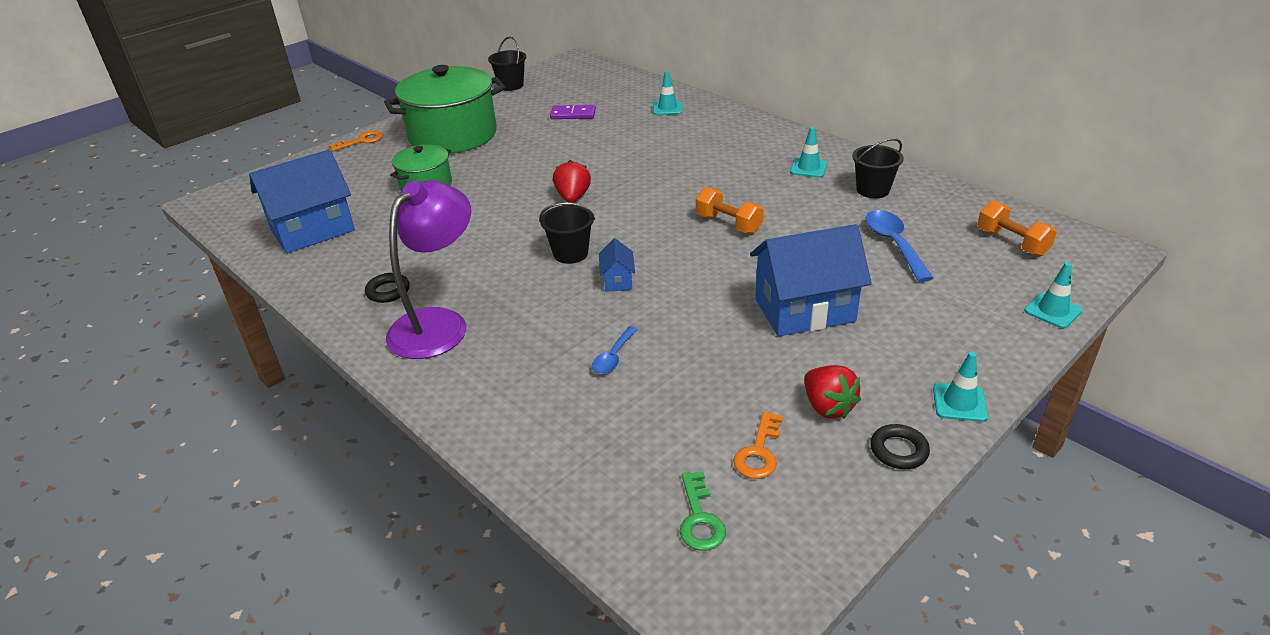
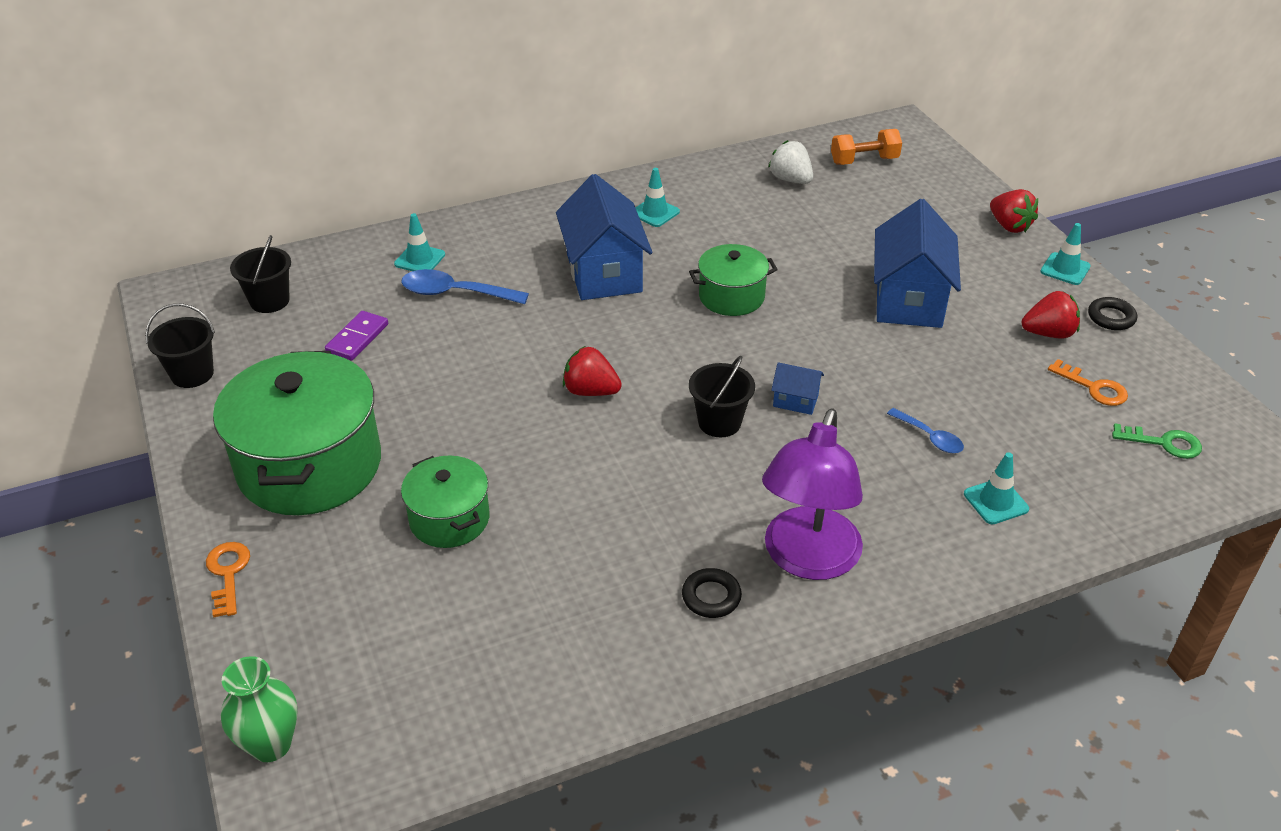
camera: 70 degrees left, 5 degrees up
(246, 187) = (271, 744): none -> green vase
(313, 230) = (494, 663): blue house -> blue house (604, 273)
(438, 323) = (807, 559): purple lamp -> purple lamp turned 120 degrees counterclockwise
(728, 224) = (731, 297): orange dumbbell -> green pot
(872, 190) = (728, 193): black bucket -> black bucket (269, 301)
(893, 244) = (830, 217): blue spoon -> blue spoon (455, 293)
(929, 213) = (790, 179): none -> white strawberry
(1001, 351) = (1009, 226): none -> red strawberry
(1052, 311) = (969, 183): turquoise traffic cone -> turquoise traffic cone (996, 501)

